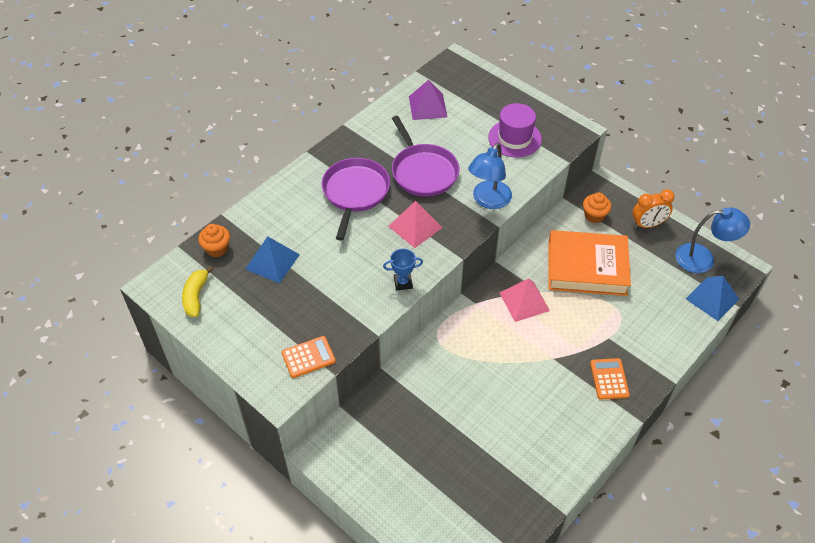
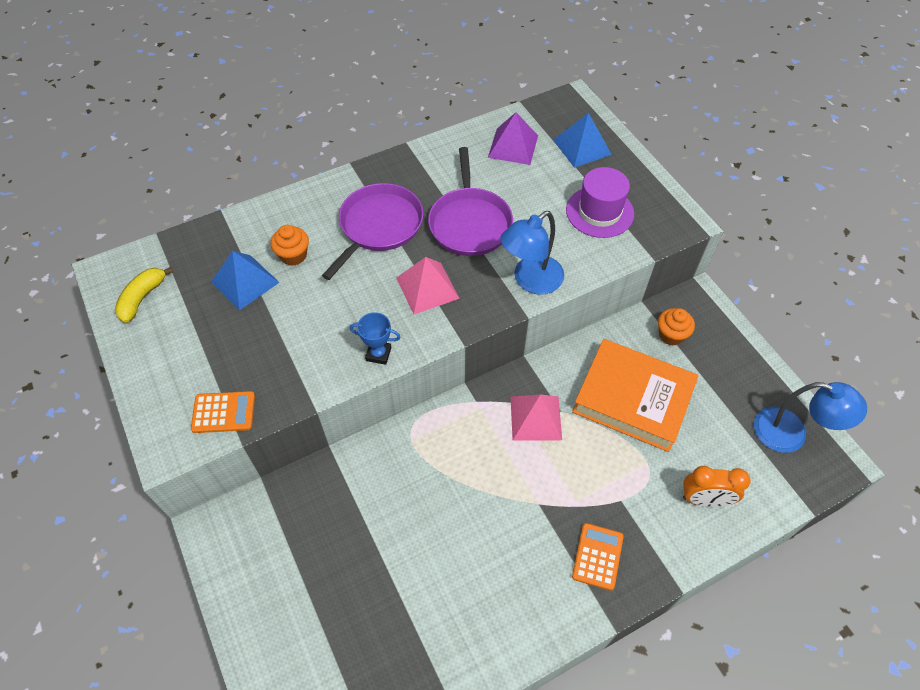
camera: 20 degrees right, 5 degrees up
(217, 249) = (194, 249): orange cupcake -> orange cupcake (293, 255)
(647, 224) = (735, 366): orange clock -> orange clock (704, 499)
(712, 299) = (781, 492): blue pyramid -> blue pyramid (582, 147)

